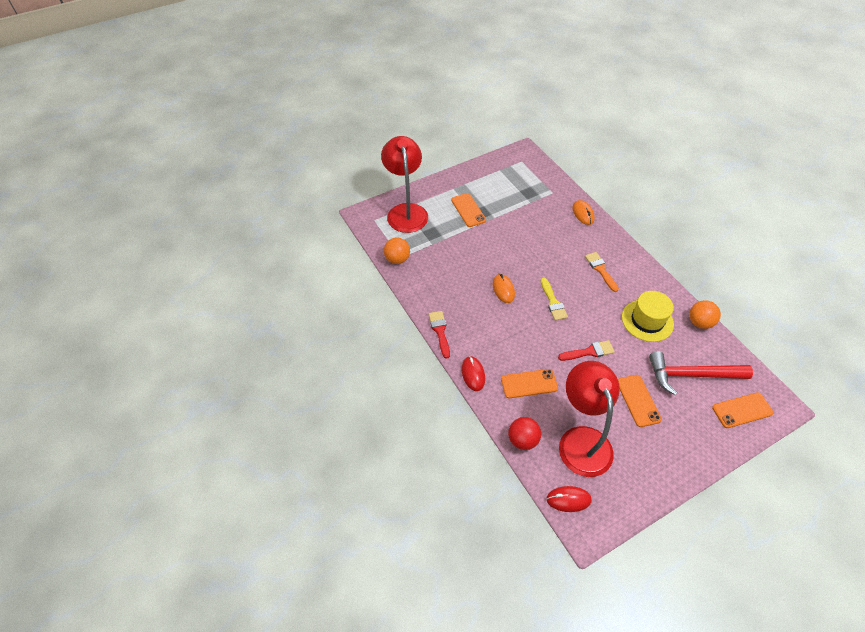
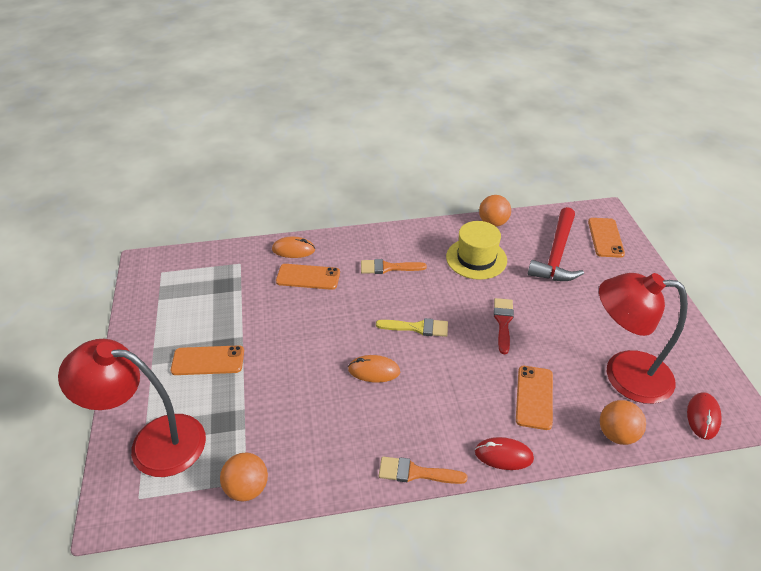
camera: 70 degrees left, 10 degrees down
(440, 331) = (416, 473): red brush -> orange brush
(522, 440) = (617, 434): red ball -> orange ball
(638, 400) = (579, 306): orange phone -> orange phone (308, 277)

